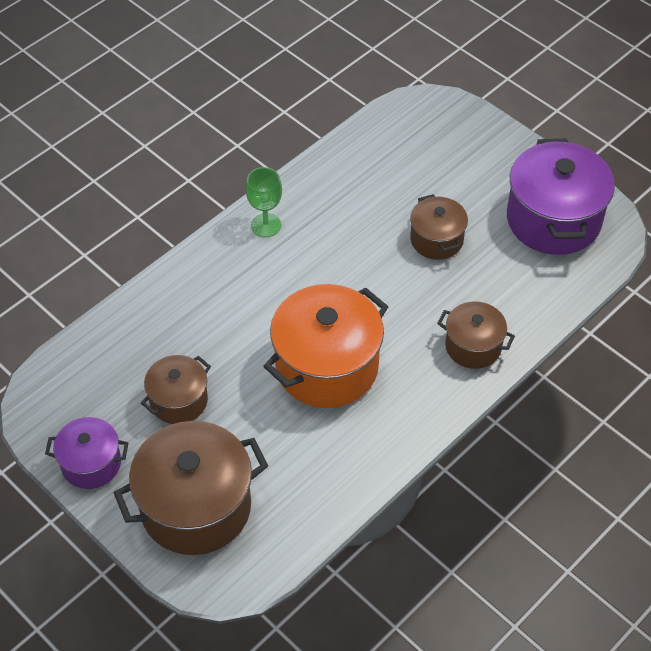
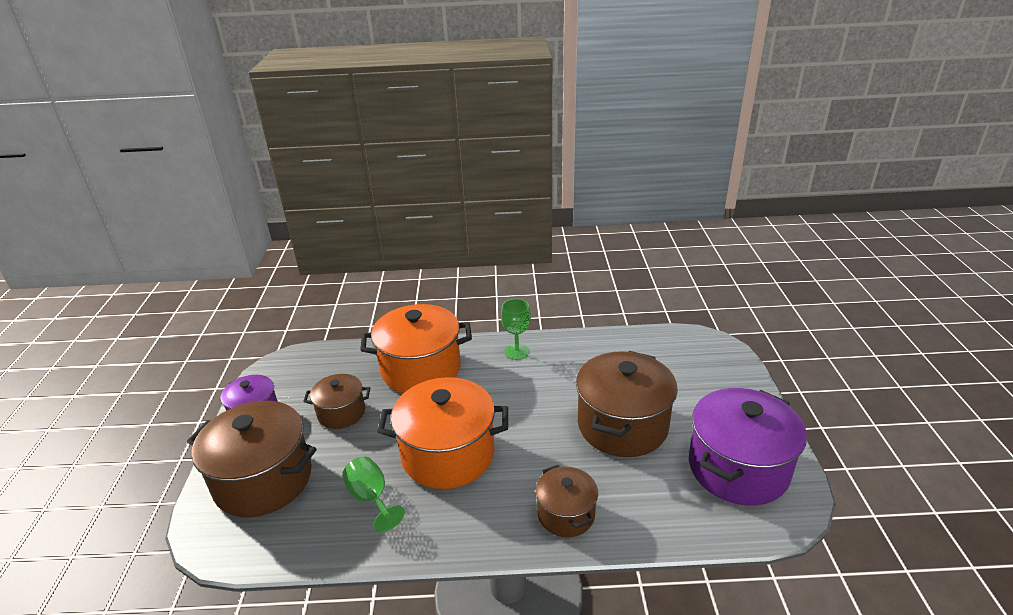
camera: 45 degrees right, 20 degrees down
(195, 305) = (421, 369): none -> orange pot
(312, 448) = (371, 498): none -> green goblet
(436, 240) = (622, 425): brown pot -> brown pot, size x1.80

